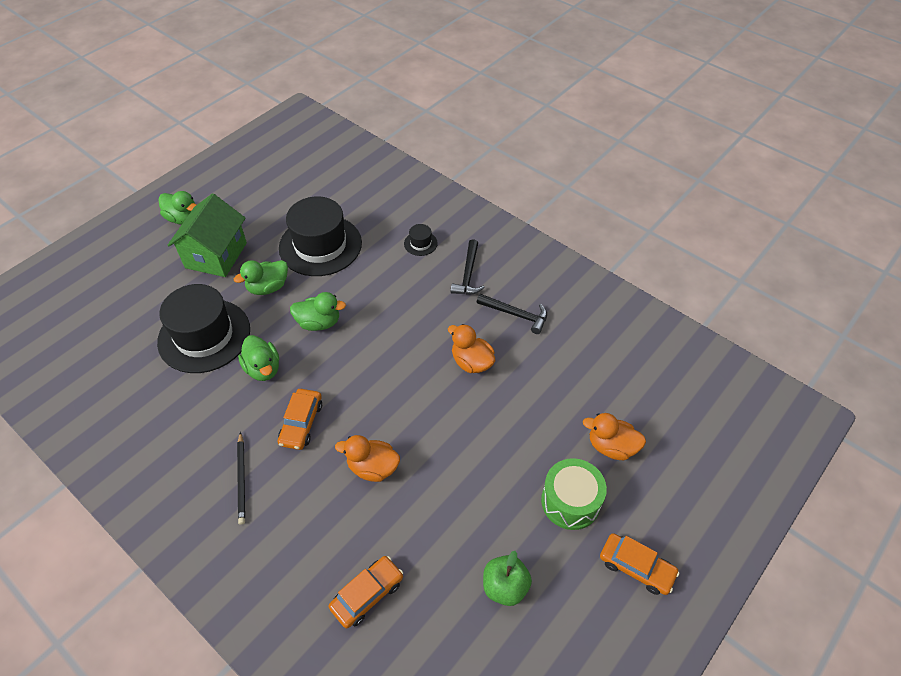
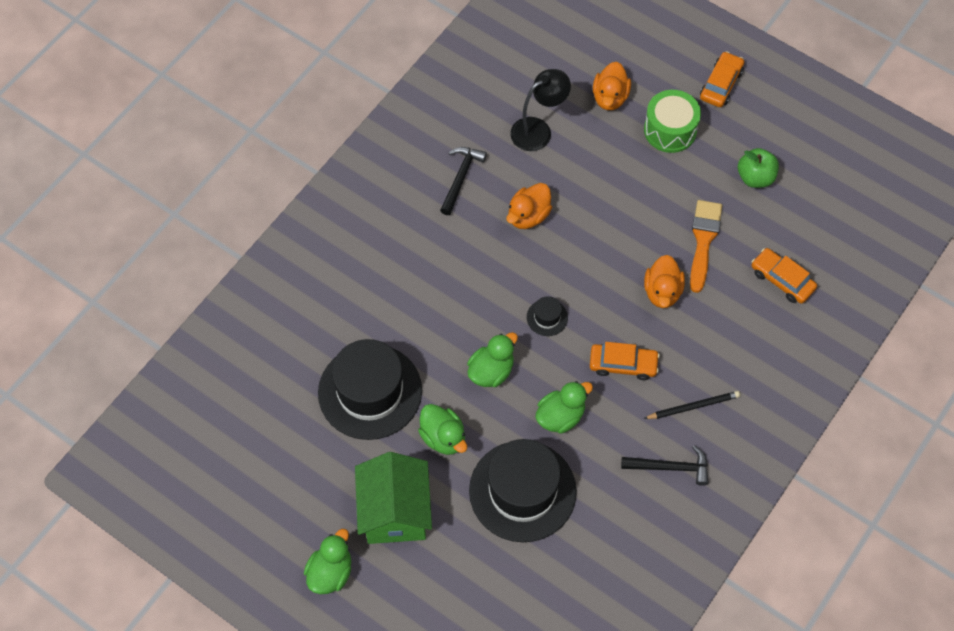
camera: 95 degrees left, 10 degrees up
(216, 255) = (395, 512): green house -> green house turned 75 degrees clockwise
(319, 323) = (491, 371): green duck -> green duck turned 45 degrees clockwise
(420, 243) = (359, 280): black hat -> black hat (547, 317)
(427, 516) = (703, 241): none -> orange brush
(468, 275) = (406, 227): black hammer -> black hammer (671, 467)
(569, 379) = (538, 130): none -> black lamp

